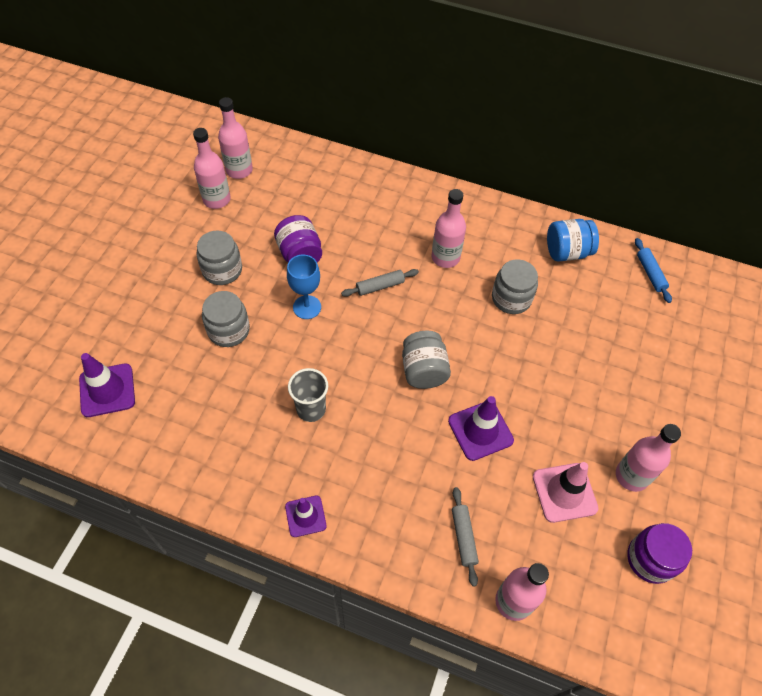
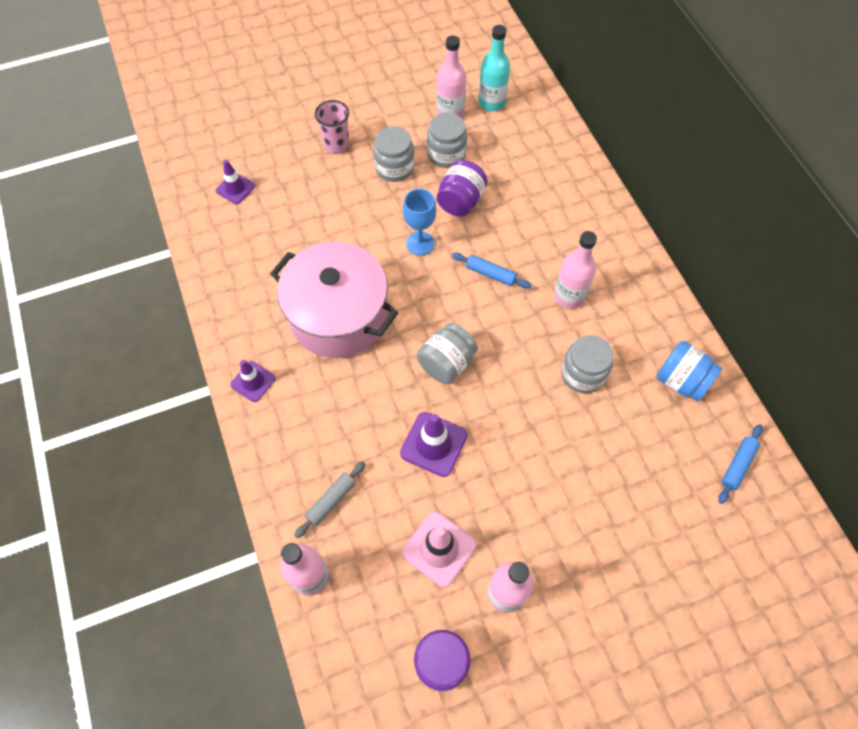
camera: 50 degrees right, 5 degrees up
(107, 390) = (235, 188): purple traffic cone -> purple traffic cone, size x0.65
(155, 289) = (337, 145): none -> pink cup
(228, 330) = (350, 214): grey jar -> grey jar (446, 154)
(239, 170) = (491, 102): pink bottle -> turquoise bottle
(311, 409) = (338, 316): grey cup -> pink pot
(380, 286) = (490, 274): grey rolling pin -> blue rolling pin

